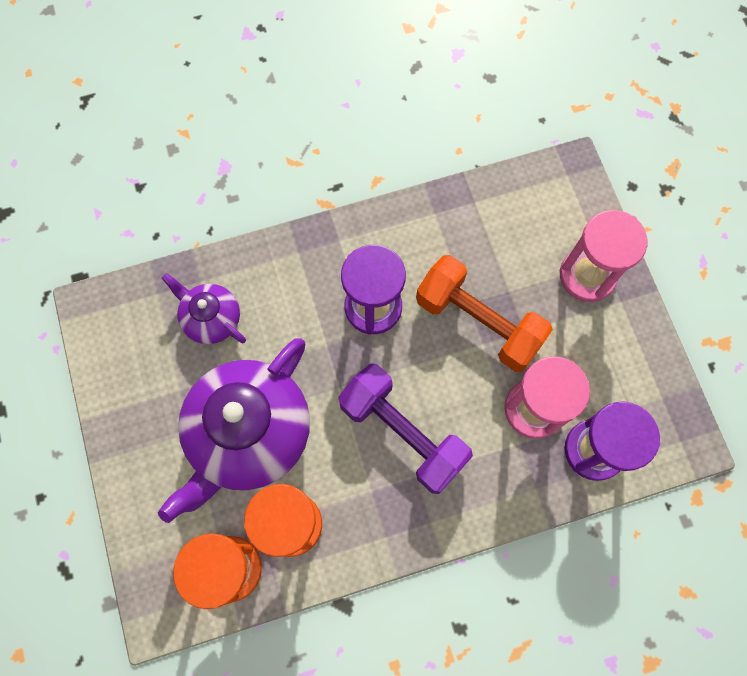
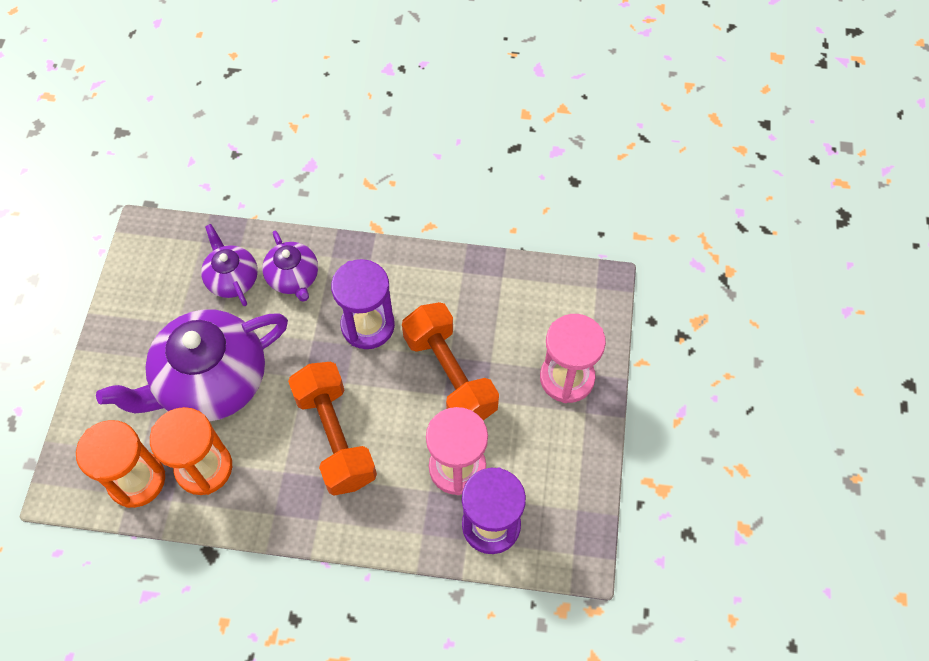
camera: 25 degrees right, 10 degrees down
(273, 290) = (293, 278): none -> purple teapot
(403, 433) = (335, 437): purple dumbbell -> orange dumbbell

